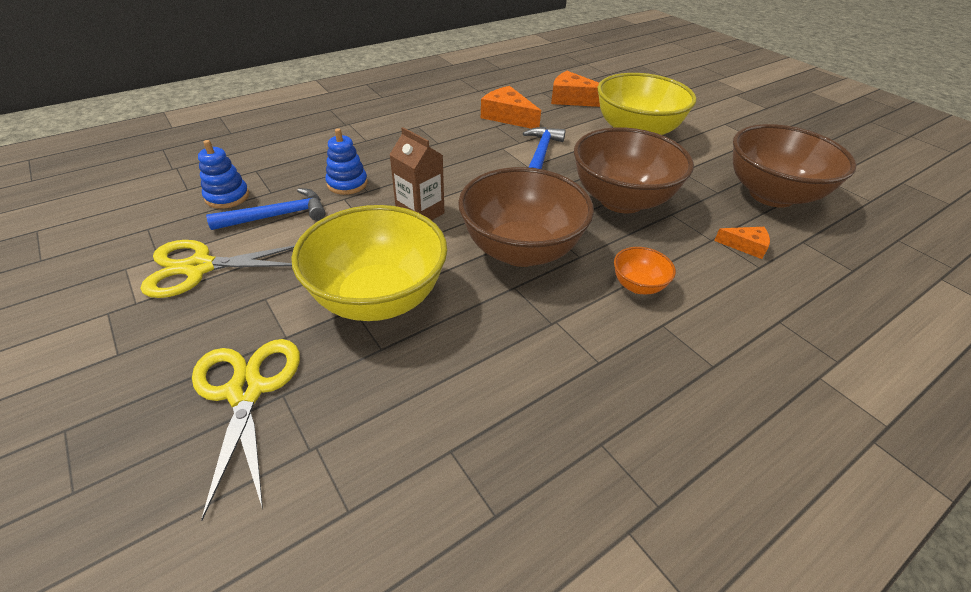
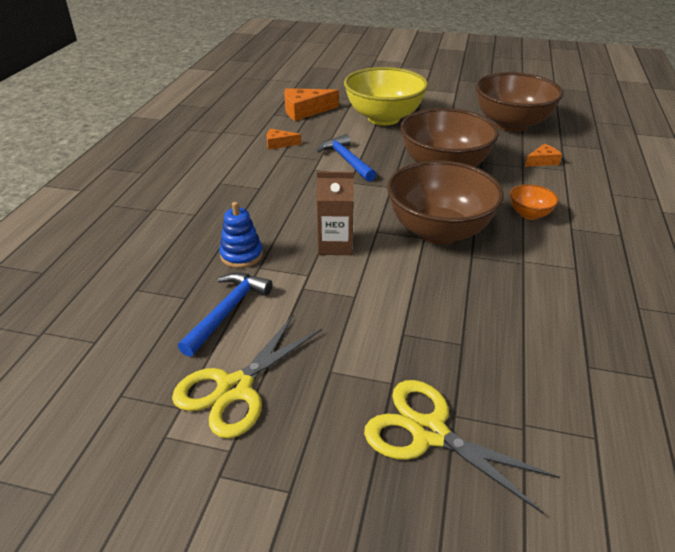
camera: 40 degrees left, 5 degrees down
(227, 197) = (151, 324): blue stacking toy -> none
(378, 298) = (406, 316): yellow bowl -> none
(507, 116) = (279, 144): orange cheese -> orange cheese, size x0.57

